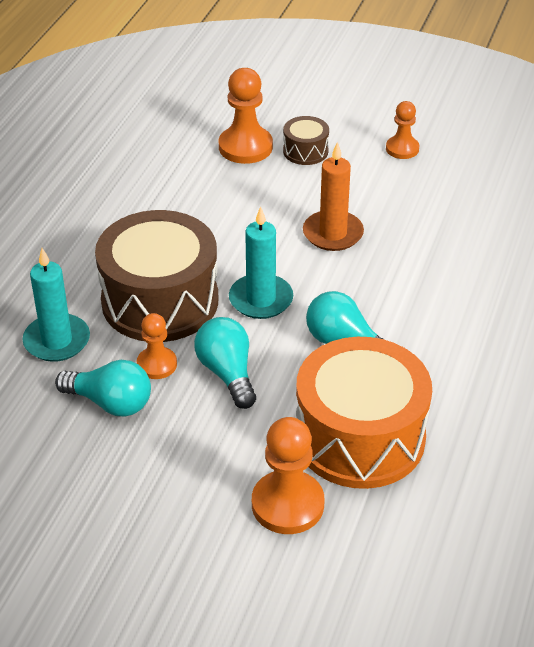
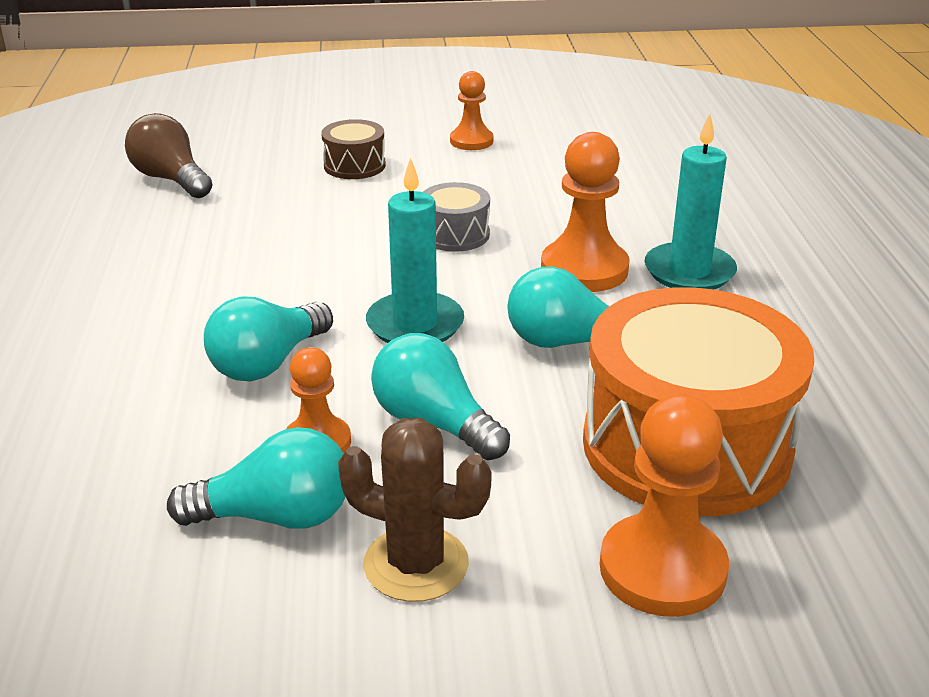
camera: 25 degrees left, 10 degrees down
(57, 341) = (130, 457): turquoise candle -> turquoise candle (689, 271)
(160, 301) = (268, 363): brown drum -> turquoise light bulb
(163, 455) = (416, 564): none -> brown cactus
(179, 131) = (171, 179): none -> brown light bulb
(245, 147) = (273, 177): orange pawn -> orange pawn (584, 269)
(333, 233) = (455, 234): orange candle -> grey drum

